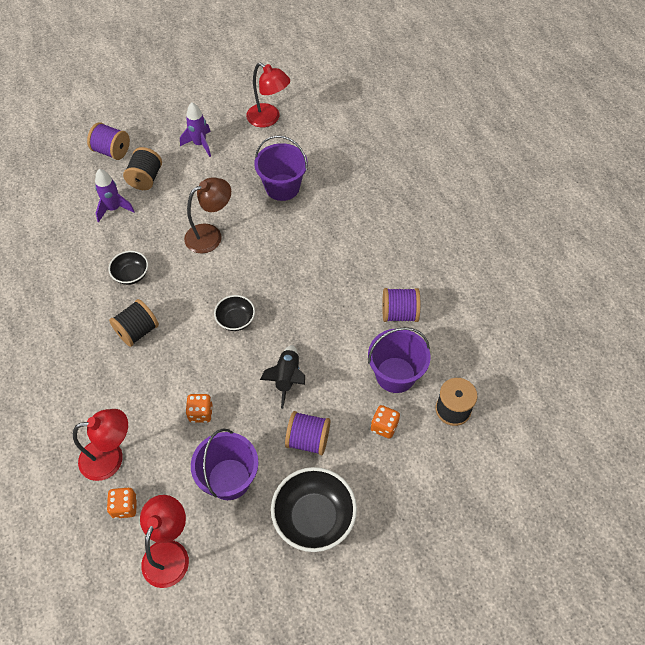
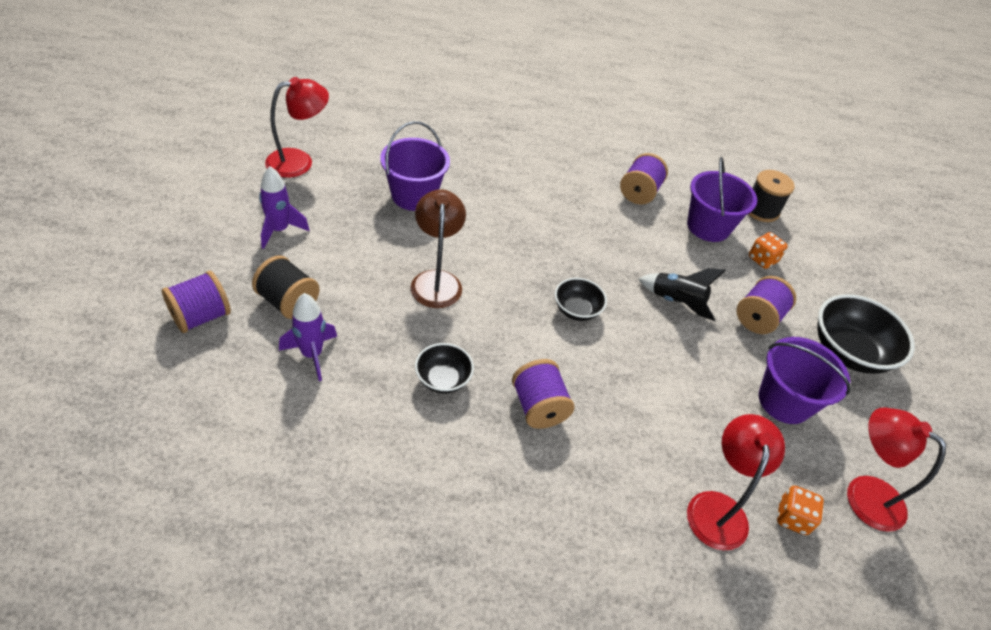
camera: 70 degrees left, 10 degrees down
(137, 331) = (538, 407): black spool -> purple spool
(201, 413) = (689, 392): orange dice -> none

